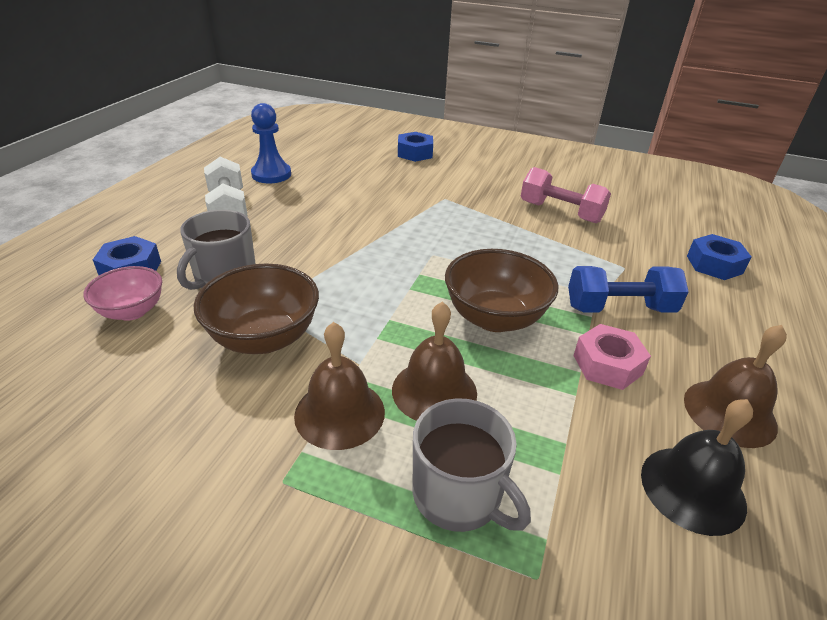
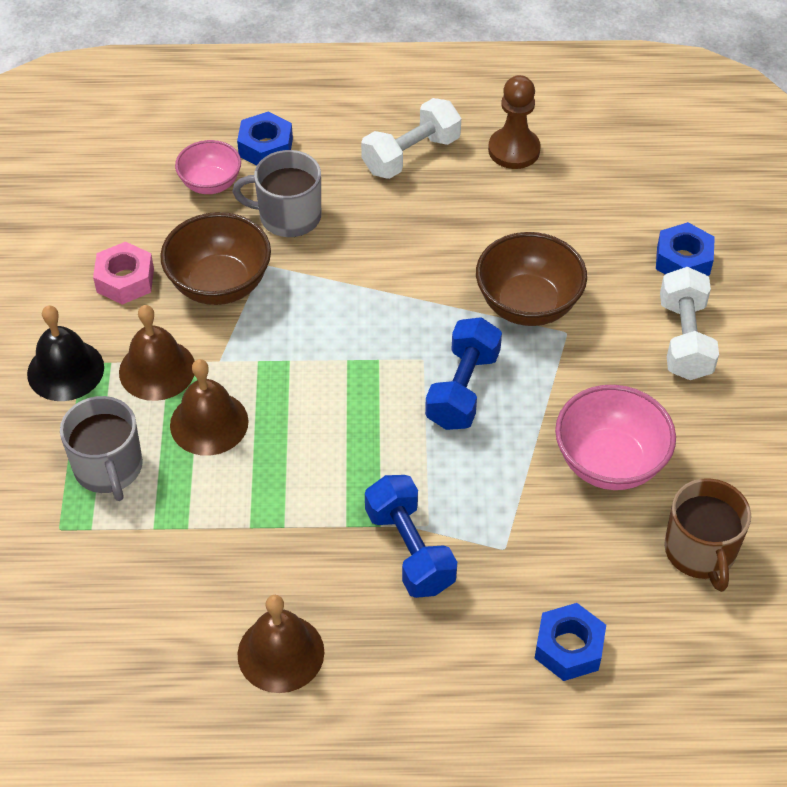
camera: 70 degrees right, 15 degrees up
(271, 174) = (514, 150): blue pawn -> brown pawn
(458, 495) = (109, 468): grey mug -> grey mug turned 45 degrees counterclockwise
(471, 246) = (462, 389): none -> blue dumbbell
(475, 167) = (684, 339): none -> white dumbbell
(494, 318) = (334, 442): brown bowl -> brown bowl (528, 305)
(560, 212) = (609, 462): pink dumbbell -> pink bowl
(607, 365) = (305, 548): pink nut -> pink nut (125, 280)
(638, 203) = (700, 551): none -> brown mug
(692, 489) = (174, 621): black bell -> black bell (65, 370)

